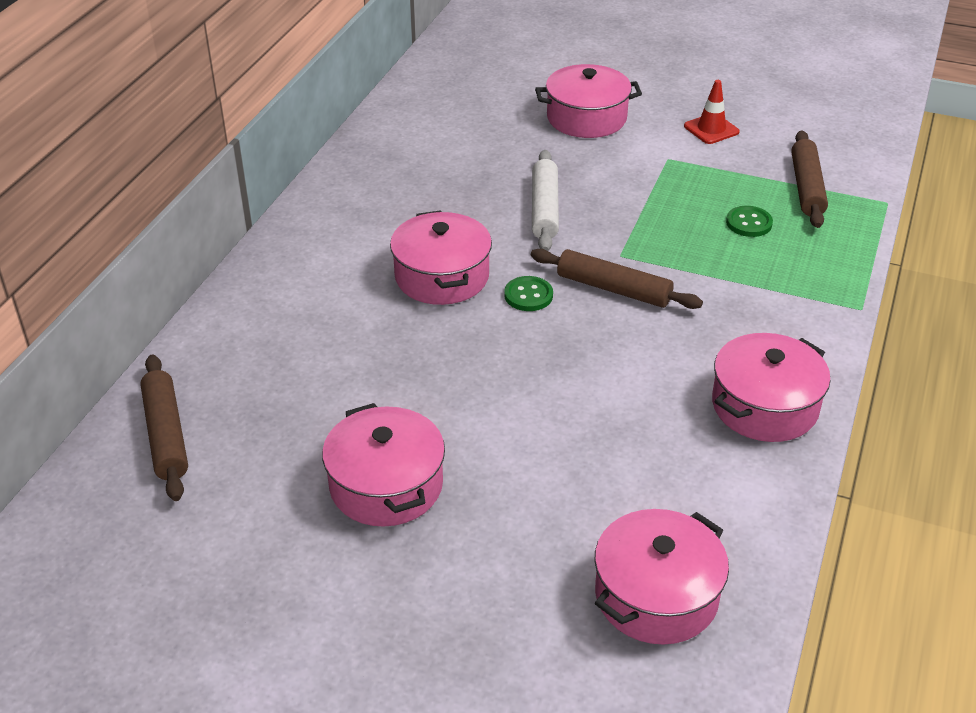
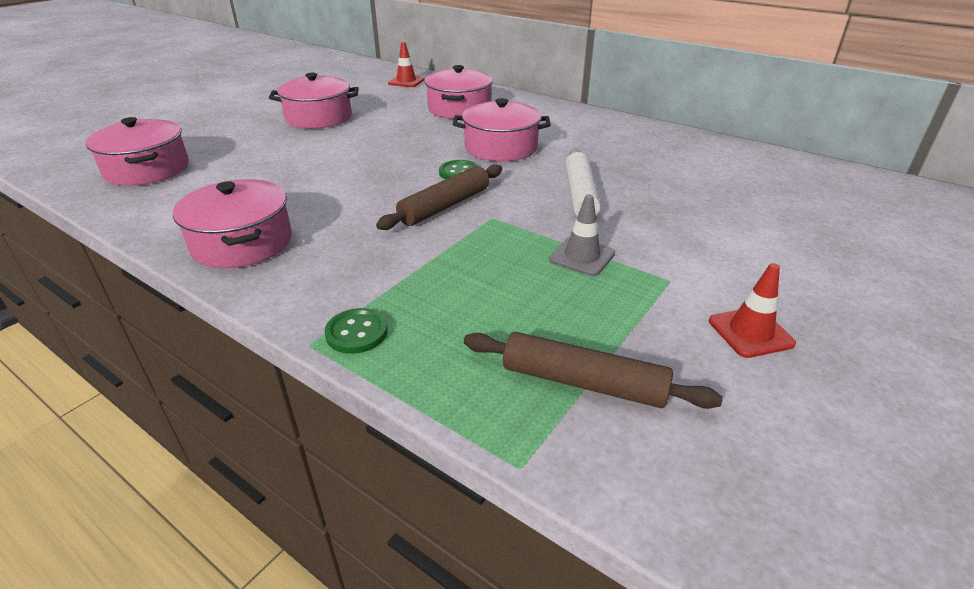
camera: 105 degrees right, 5 degrees down
(166, 435) = (406, 81): brown rolling pin -> red traffic cone
(544, 209) = (580, 195): white rolling pin -> white rolling pin turned 75 degrees clockwise
(586, 118) = (763, 243): pink pot -> pink pot (459, 109)
(659, 199) = (582, 257): none -> grey traffic cone
(749, 223) = (514, 306): green button -> green button (357, 333)

